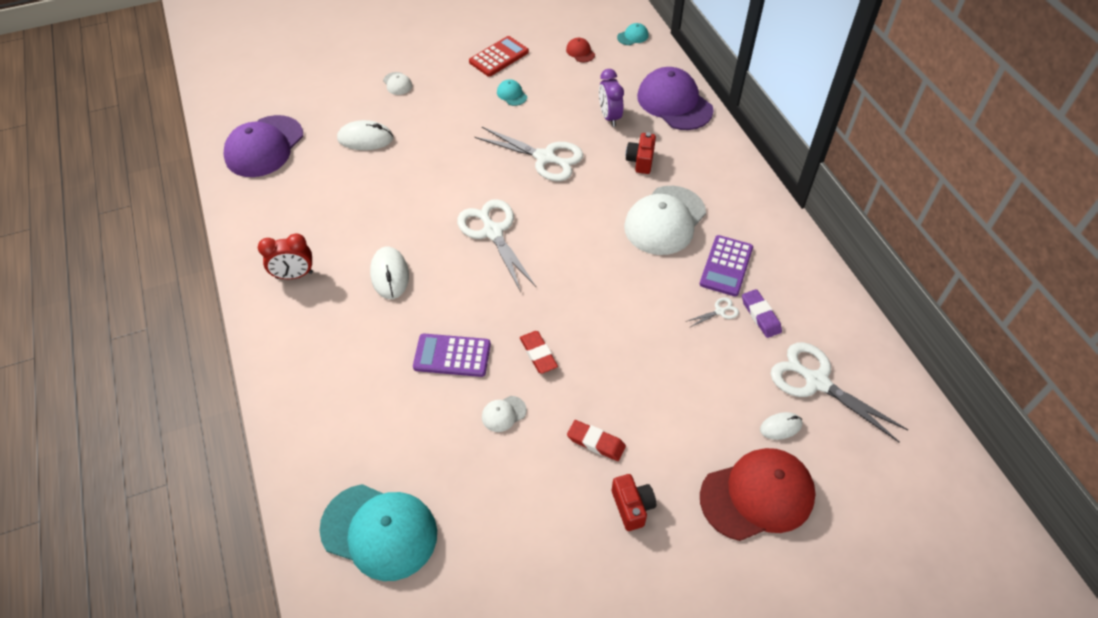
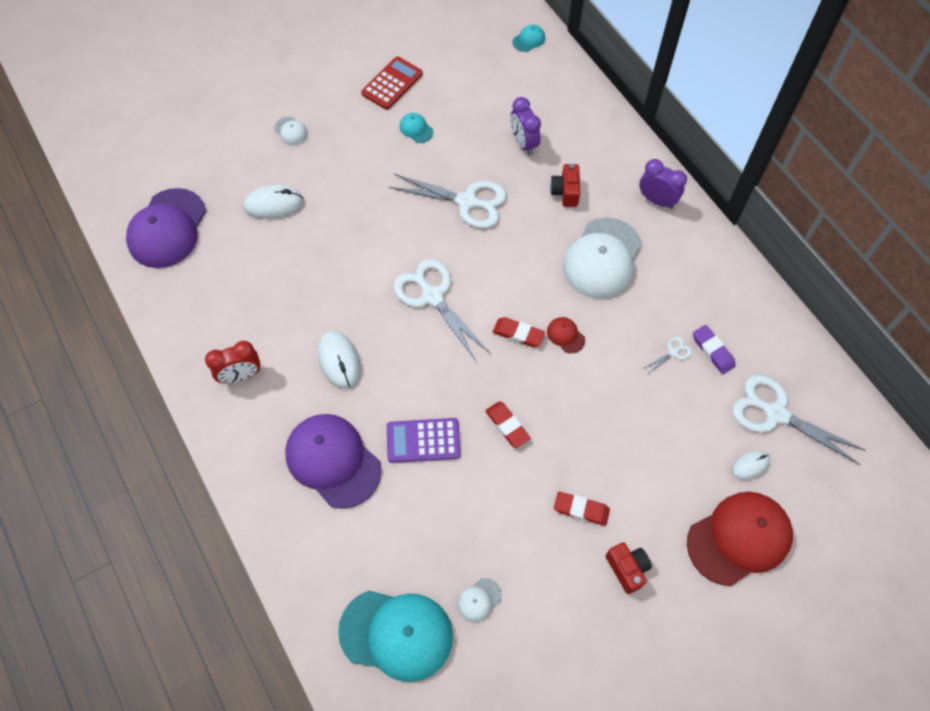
camera: 10 degrees left, 10 degrees up
(503, 414) = (487, 494): white cap -> white cap (479, 600)
(568, 275) = (518, 334): none -> red eraser
(580, 52) = (477, 66): red cap -> red cap (565, 335)
(674, 103) = (587, 117): purple cap -> purple cap (333, 461)
(726, 266) = (671, 301): purple calculator -> none
(728, 178) = (657, 200): none -> purple clock

